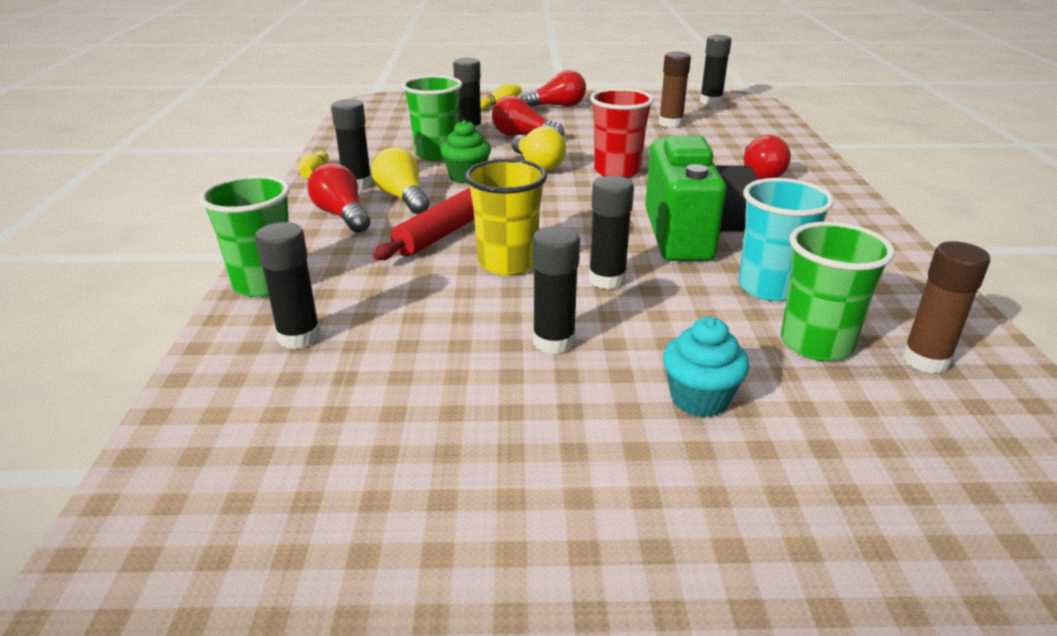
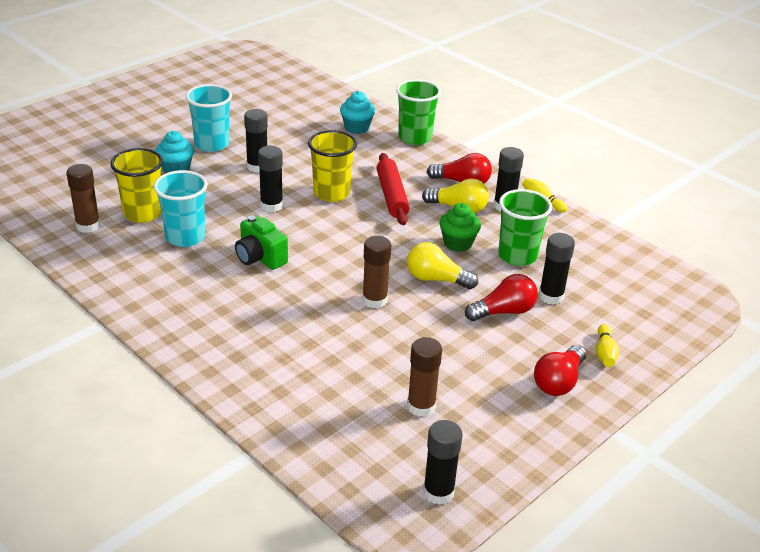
camera: 135 degrees right, 5 degrees up
(299, 337) = (357, 128): black glue stick -> turquoise cupcake
(578, 425) = (212, 144): none -> turquoise cup
(617, 171) = (374, 300): red cup -> brown glue stick
(691, 234) = (260, 258): green camera -> green camera, size x0.57
(760, 174) = (269, 353): red light bulb -> none
(816, 343) = (143, 213): green cup -> yellow cup

